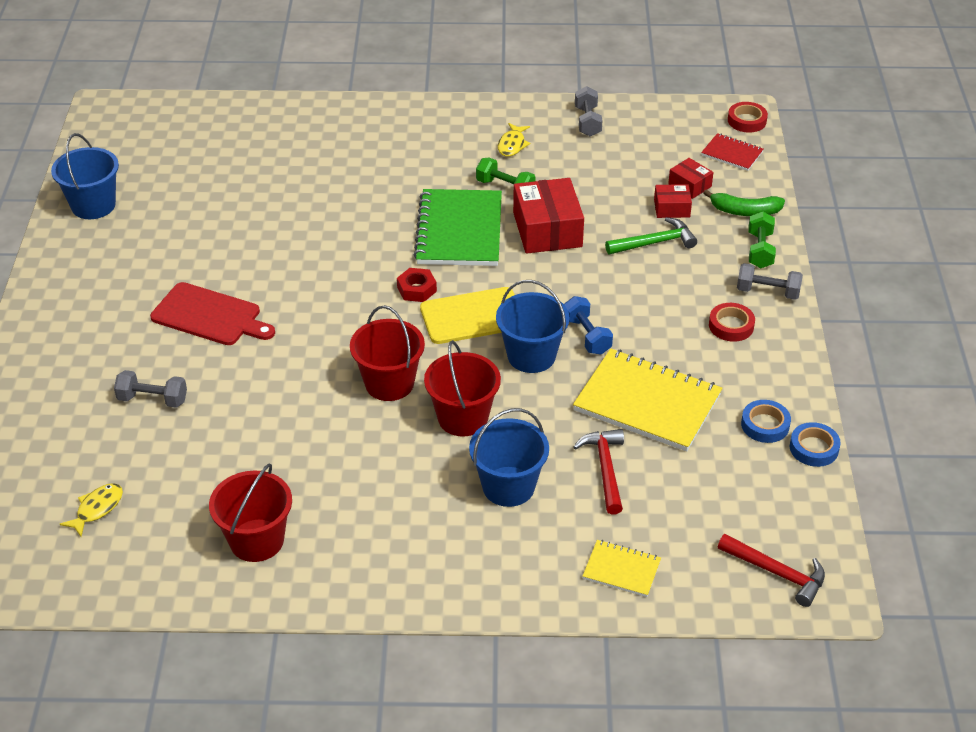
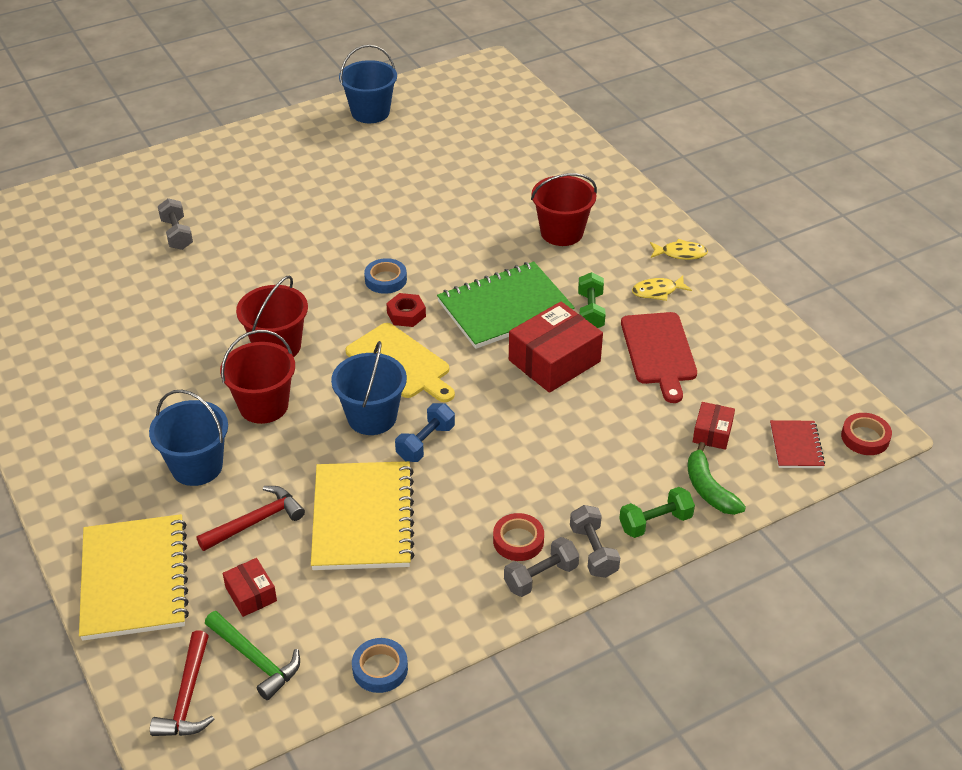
camera: 60 degrees right, 0 degrees up
(97, 509) = (49, 259): yellow fish -> yellow fish (680, 253)
(210, 316) = (289, 220): red cutting board -> red cutting board (659, 352)
(256, 540) = (58, 349): red bucket -> red bucket (561, 232)
(587, 121) = (743, 325): grey dumbbell -> grey dumbbell (541, 577)
(621, 570) = (135, 579): yellow notebook -> yellow notebook, size x2.02
(655, 242) = (599, 440): green hammer -> green hammer (255, 660)
(671, 208) = (663, 433): red box -> red box (251, 594)
(765, 425) = (389, 617): blue tape -> blue tape (385, 279)

